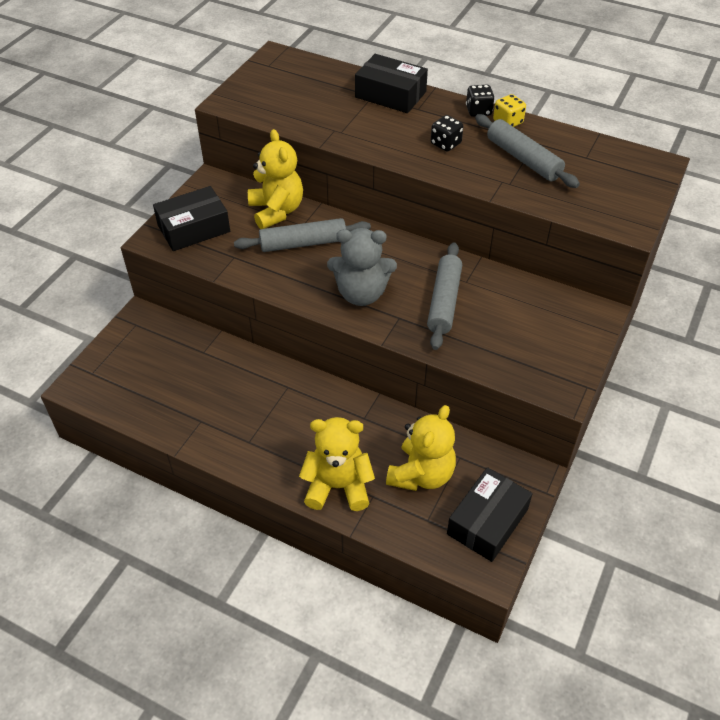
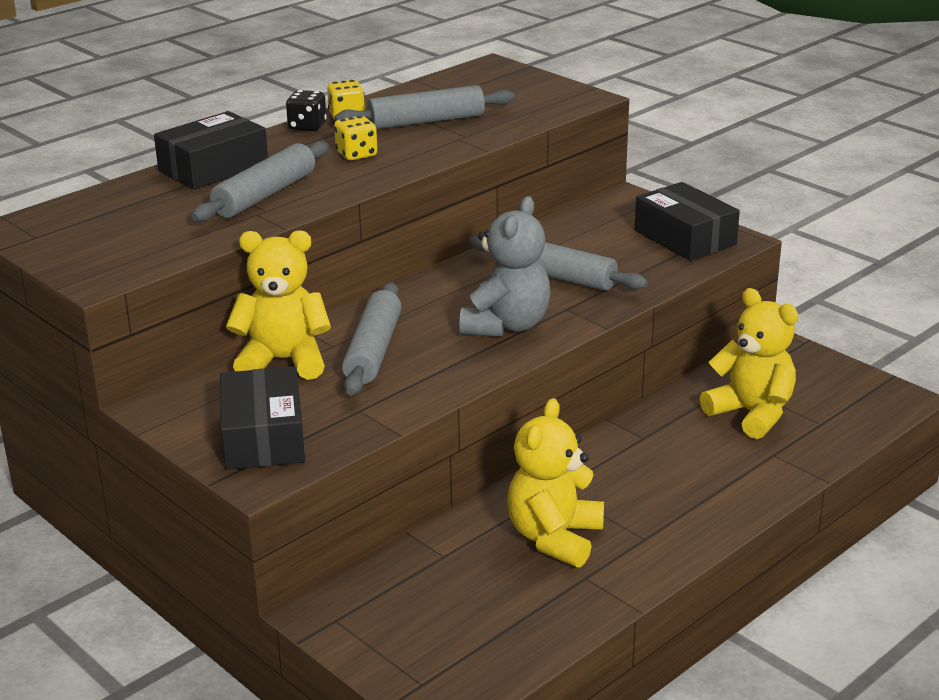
camera: 70 degrees left, 20 degrees down
(338, 486) = (750, 477): yellow teddy bear -> yellow teddy bear (554, 538)
(362, 125) = (264, 195): none -> grey rolling pin
(445, 144) = (356, 154): black dice -> yellow dice
(487, 521) = (834, 385): black box -> black box (685, 237)

